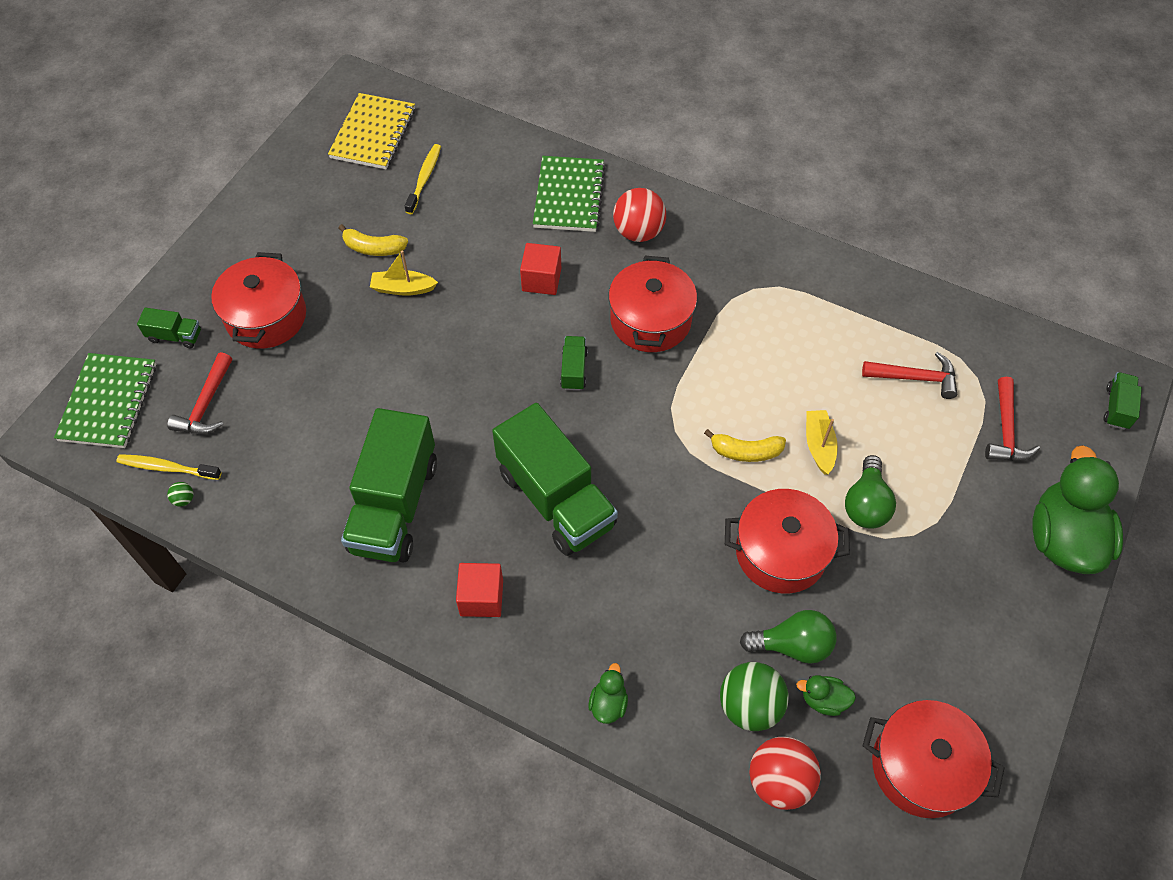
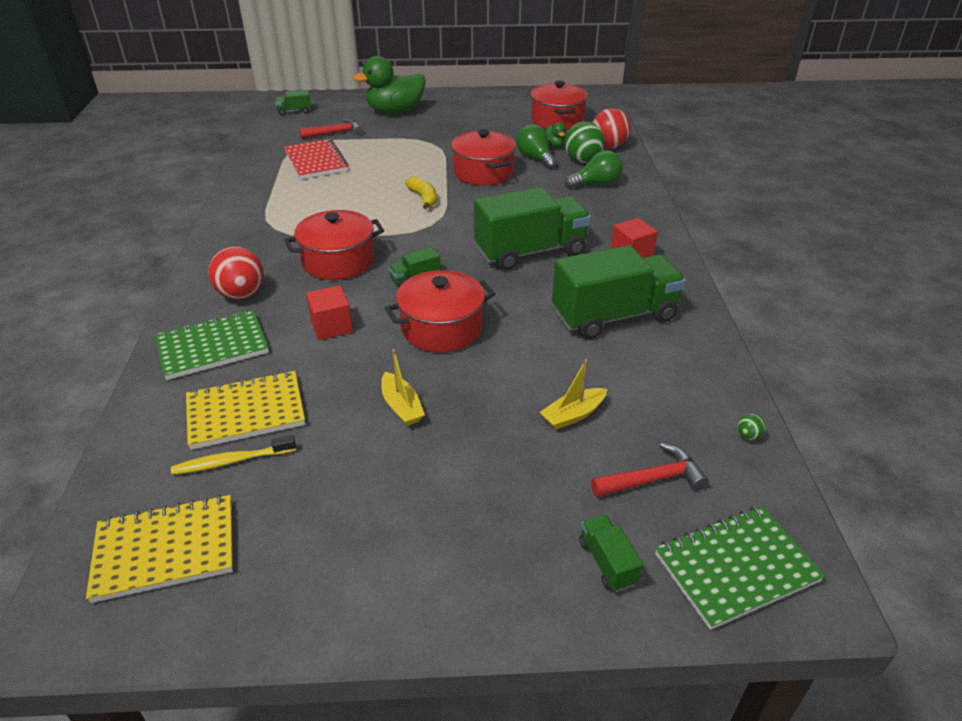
camera: 120 degrees left, 20 degrees down
(167, 468) = (738, 467): yellow toothbrush -> none
(266, 317) = (515, 493): red pot -> red pot (441, 328)
(373, 248) = (362, 454): yellow banana -> none
(470, 197) = (246, 412): none -> yellow notebook
(556, 498) = (530, 252): green truck -> green truck turned 45 degrees clockwise
(608, 703) = (634, 196): green duck -> none
(819, 445) = (396, 178): yellow boat -> yellow boat (573, 415)
(866, 504) = (424, 158): green light bulb -> green light bulb (596, 184)
(915, 378) = (316, 161): red hammer -> red notebook

